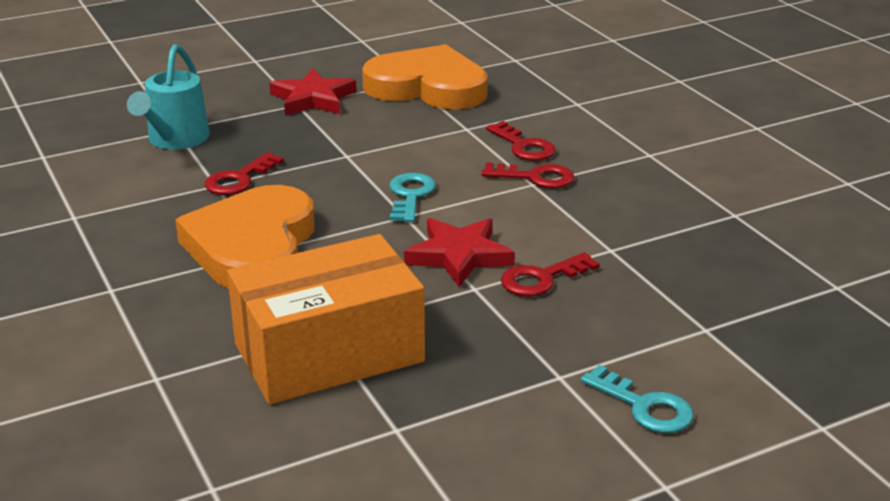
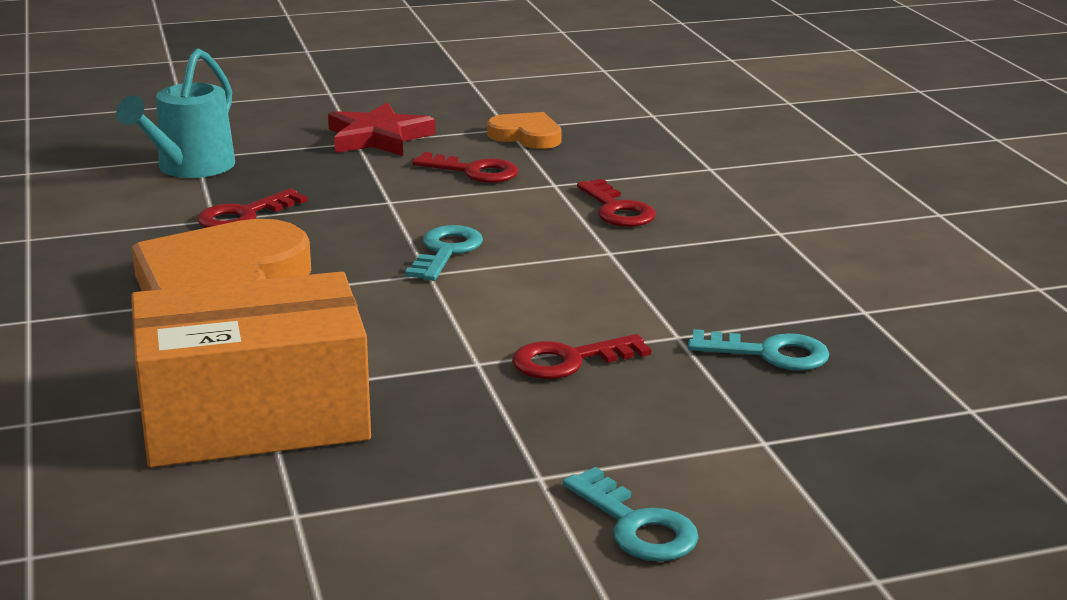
camera: 10 degrees right, 5 degrees down
(428, 87) = (526, 136): orange heart -> orange heart, size x0.49
(459, 256) = (474, 324): red star -> none
(535, 177) = (616, 245): red key -> red key (474, 171)
(682, 257) = (769, 353): none -> turquoise key

